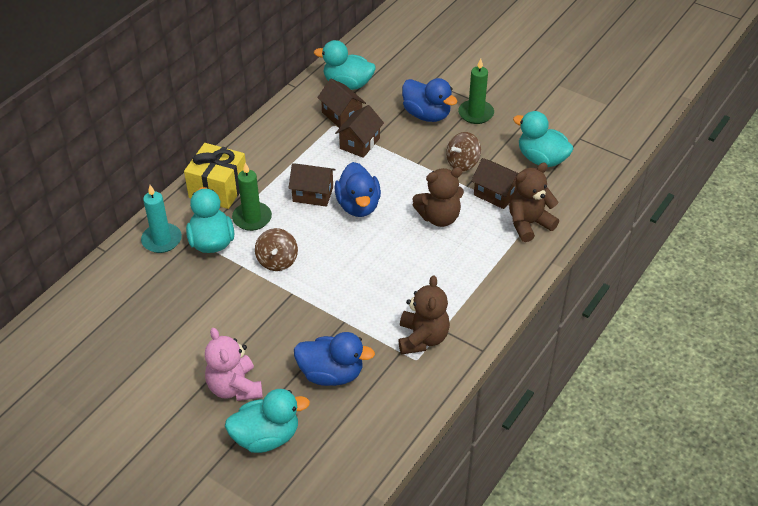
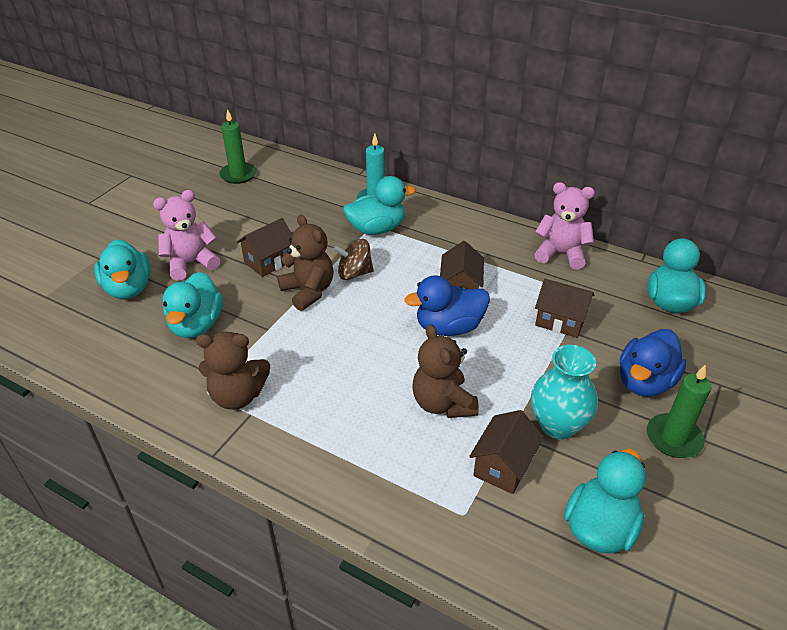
camera: 85 degrees right, 5 degrees down
(218, 189) = (452, 224): yellow gift -> none
(252, 218) = (414, 250): green candle -> green candle (238, 175)
(277, 128) = (560, 254): none -> pink teddy bear
(331, 374) = (196, 325): blue duck -> turquoise duck
(342, 115) = (606, 302): brown house -> brown house (269, 261)
(462, 163) = (557, 425): brown spinning top -> turquoise vase
(529, 224) = (448, 508): brown teddy bear -> brown teddy bear (308, 291)

